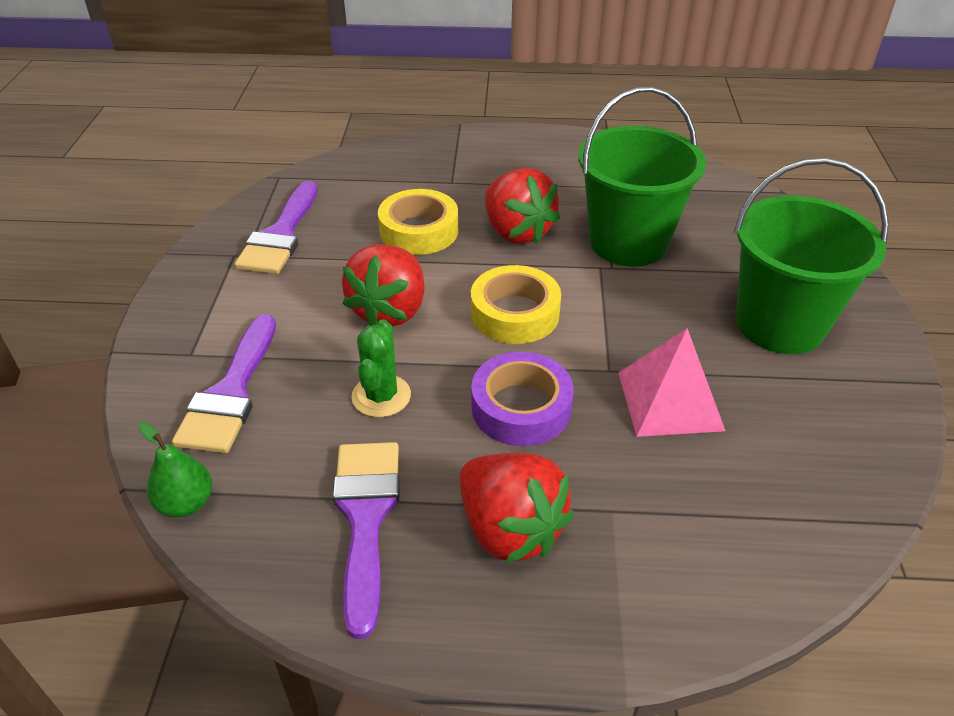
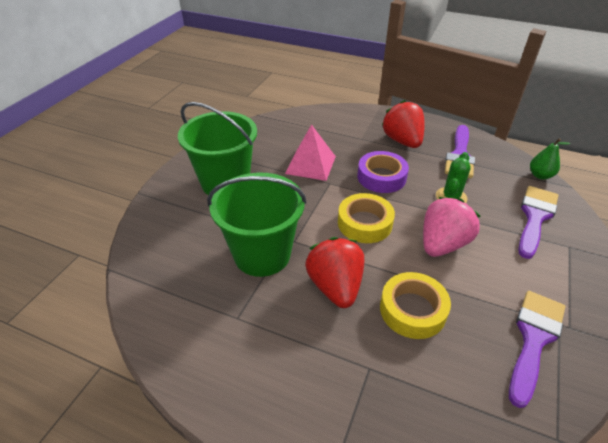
camera: 160 degrees left, 0 degrees up
(390, 311) = (442, 244): red strawberry -> pink strawberry

